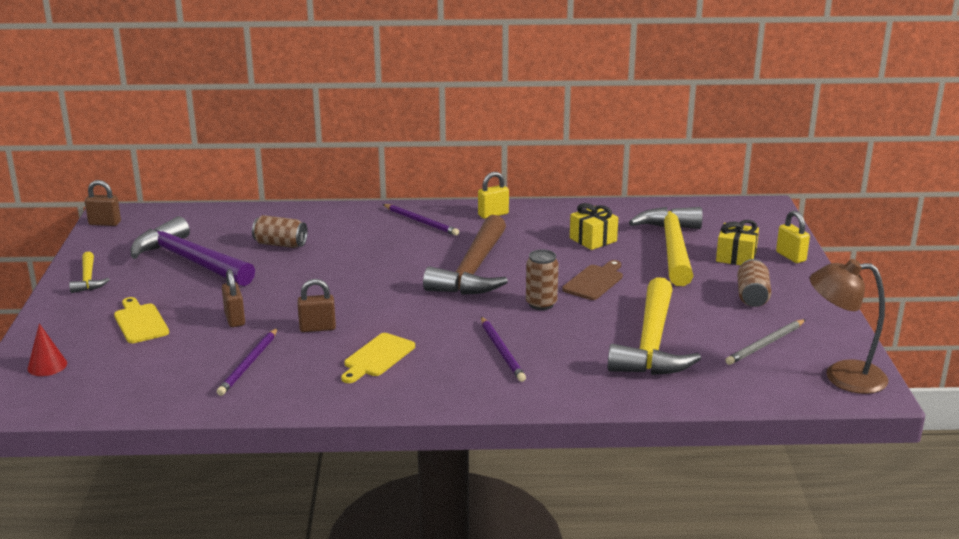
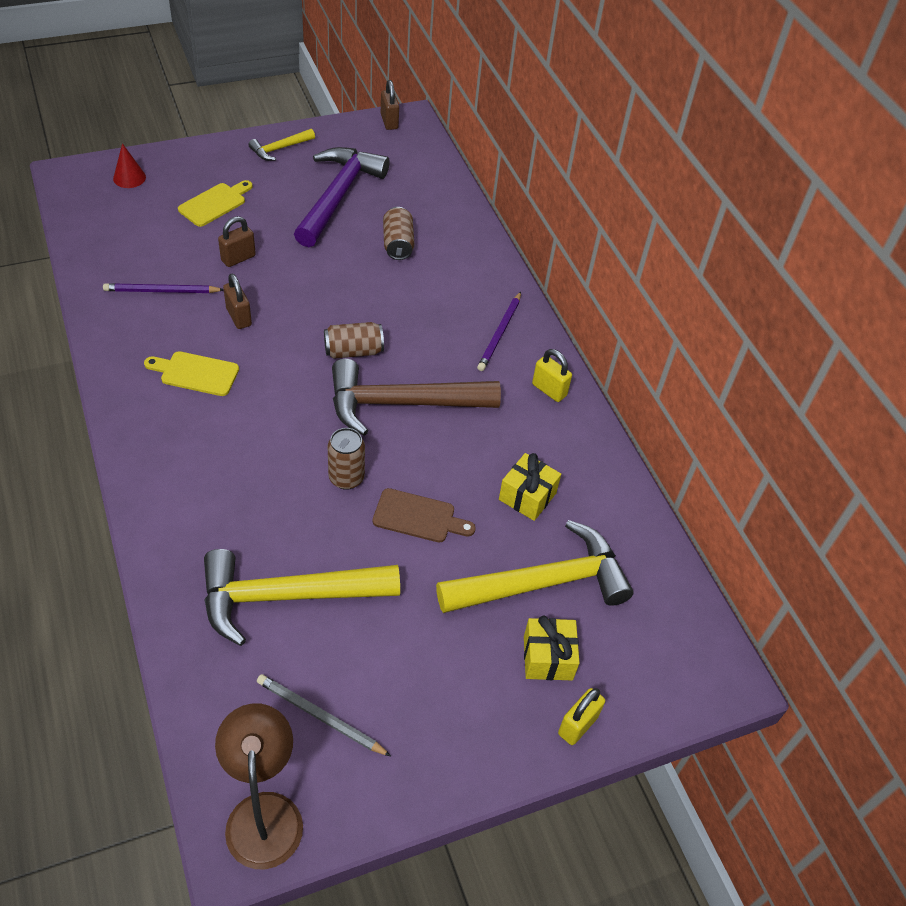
camera: 65 degrees right, 25 degrees up
(502, 351) = (233, 465): purple pencil -> none
(752, 296) = (442, 689): brown can -> brown can (353, 351)

